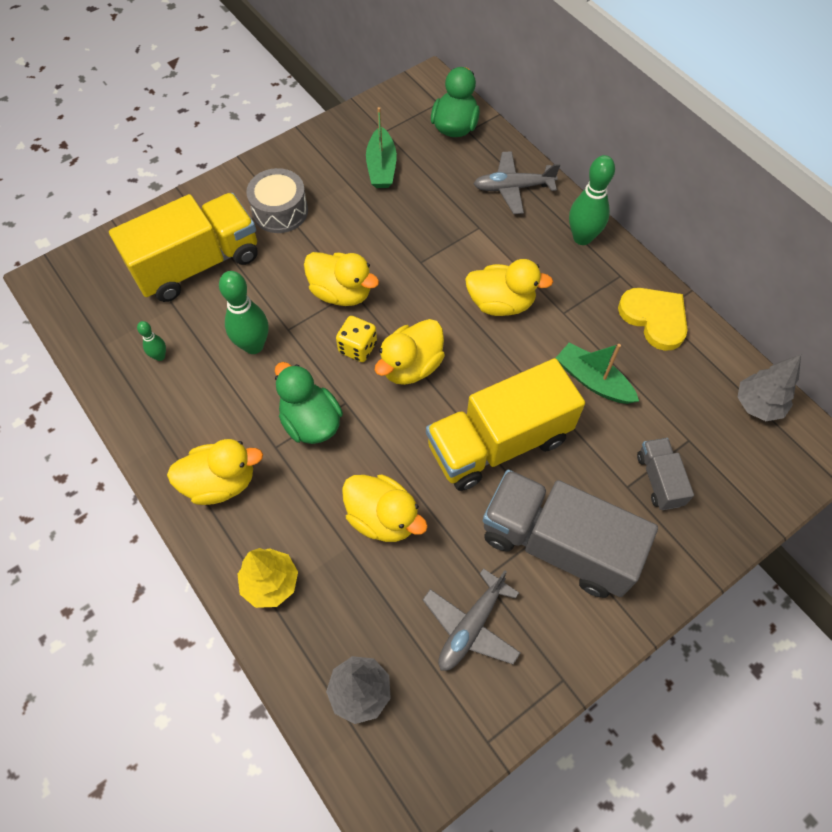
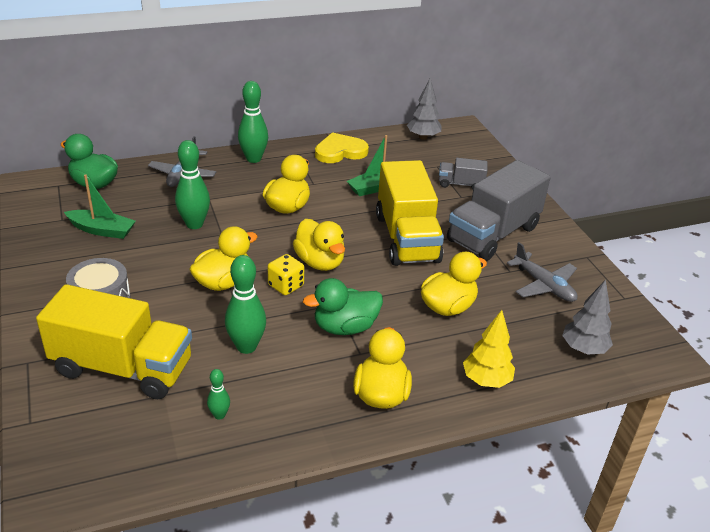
camera: 75 degrees left, 25 degrees down
(197, 264) = (123, 368): yellow truck -> yellow truck turned 120 degrees clockwise
(426, 233) = (194, 224): none -> green bowling pin

